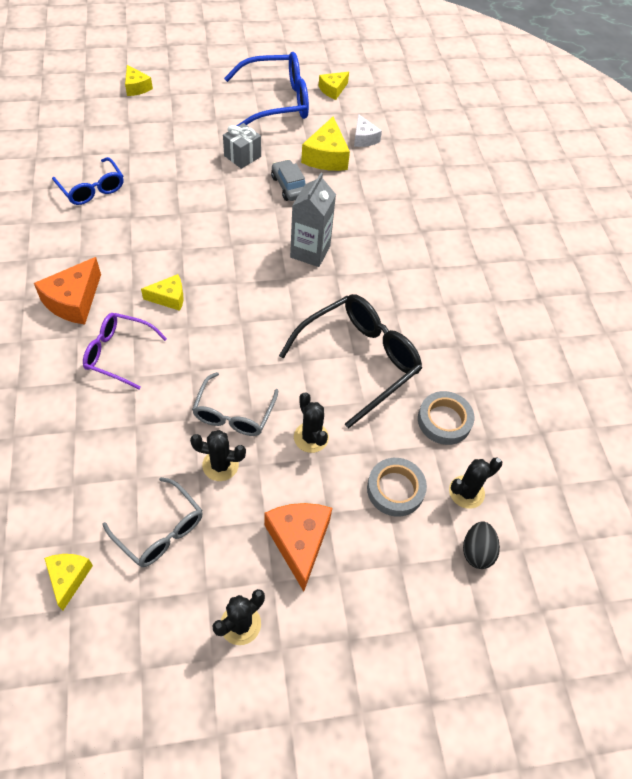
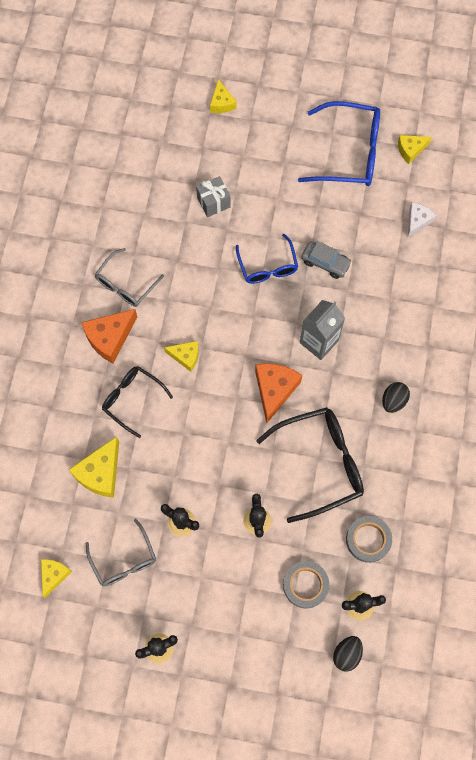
camera: 25 degrees right, 15 degrees up
(92, 188) = (151, 220): blue glasses -> blue glasses (267, 266)
(119, 354) = (132, 400): purple glasses -> black glasses
(234, 413) = (205, 481): grey glasses -> grey glasses (126, 284)
(242, 156) = (294, 215): grey gift -> grey gift (213, 202)
(289, 186) = (325, 262): grey car -> grey car turned 120 degrees clockwise
(299, 542) = (219, 602): orange cheese -> orange cheese (274, 390)
(326, 156) = (372, 235): yellow cheese -> yellow cheese (100, 473)
(364, 138) = (417, 221): white cheese -> white cheese turned 150 degrees counterclockwise
(409, 284) = (393, 401): none -> black egg

